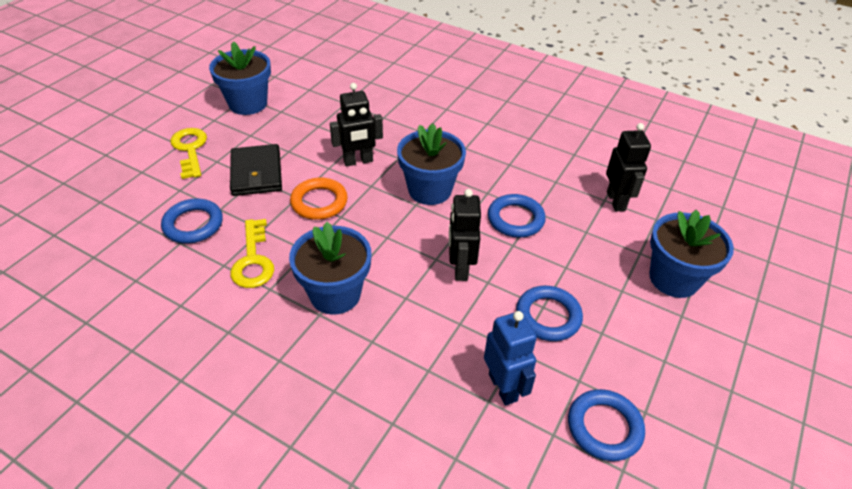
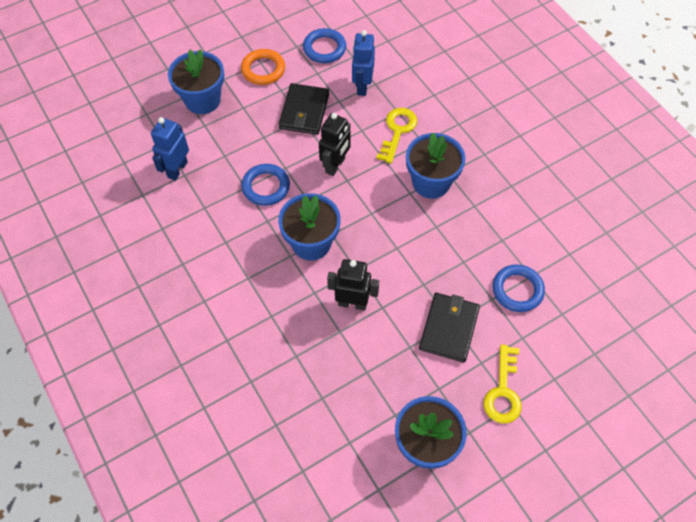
camera: 150 degrees left, 15 degrees up
(253, 260) = (479, 234): yellow key -> yellow key (397, 131)
(319, 202) = (407, 270): orange ring -> orange ring (263, 69)
(548, 316) = (304, 111): blue ring -> black wallet
(616, 201) = (177, 169): black robot -> blue robot

